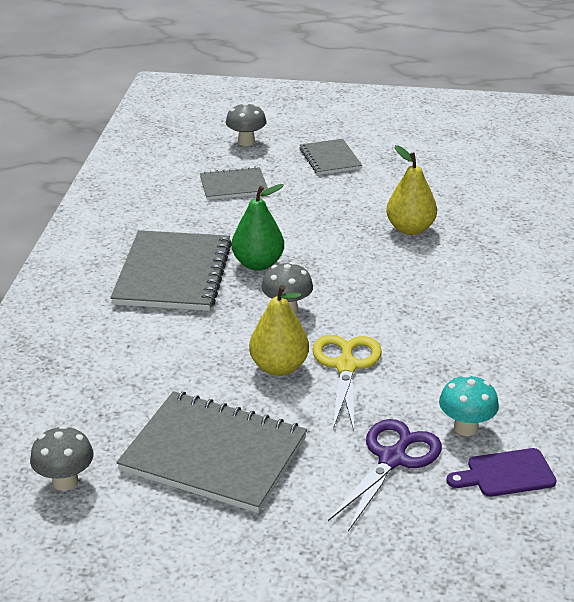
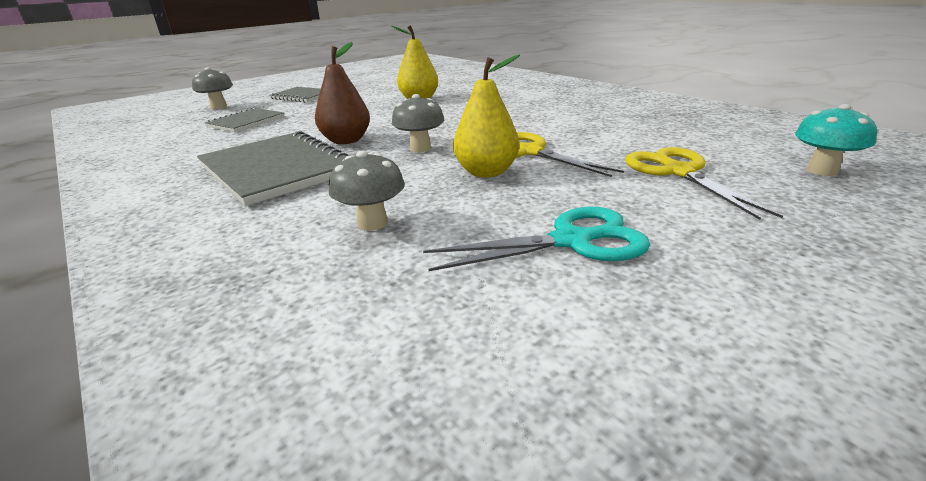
camera: 45 degrees left, 5 degrees down
(65, 481) = (485, 372): grey mushroom -> grey mushroom (372, 223)
(213, 454) = (572, 241): grey notebook -> turquoise scissors
(258, 264) = (346, 141): green pear -> brown pear
(392, 459) = (678, 172): purple scissors -> yellow scissors
(466, 428) = (665, 142): turquoise mushroom -> turquoise mushroom (822, 171)
(506, 474) = (739, 146): purple cutting board -> none

